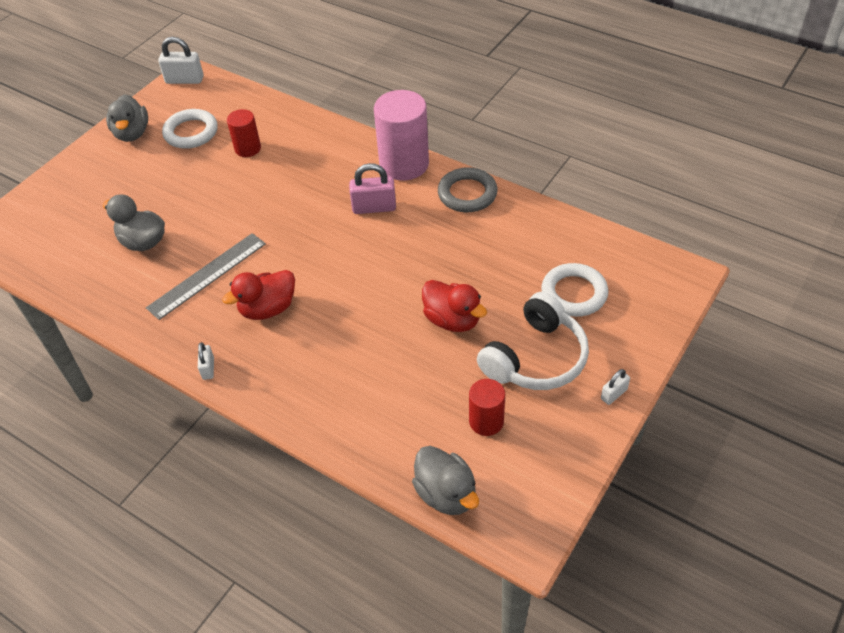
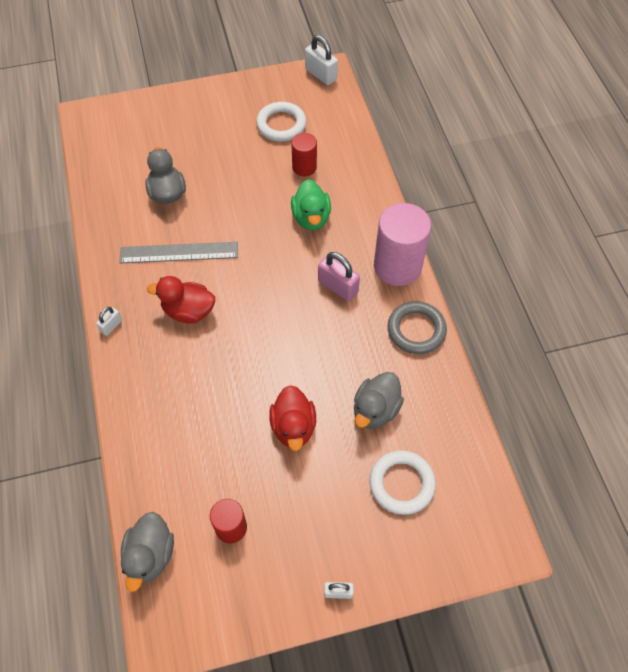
camera: 40 degrees right, 10 degrees up
(132, 133) = (244, 97): grey duck -> grey duck (375, 410)
(296, 178) = (311, 218): none -> green duck
(535, 358) = (316, 510): white headphones -> none

